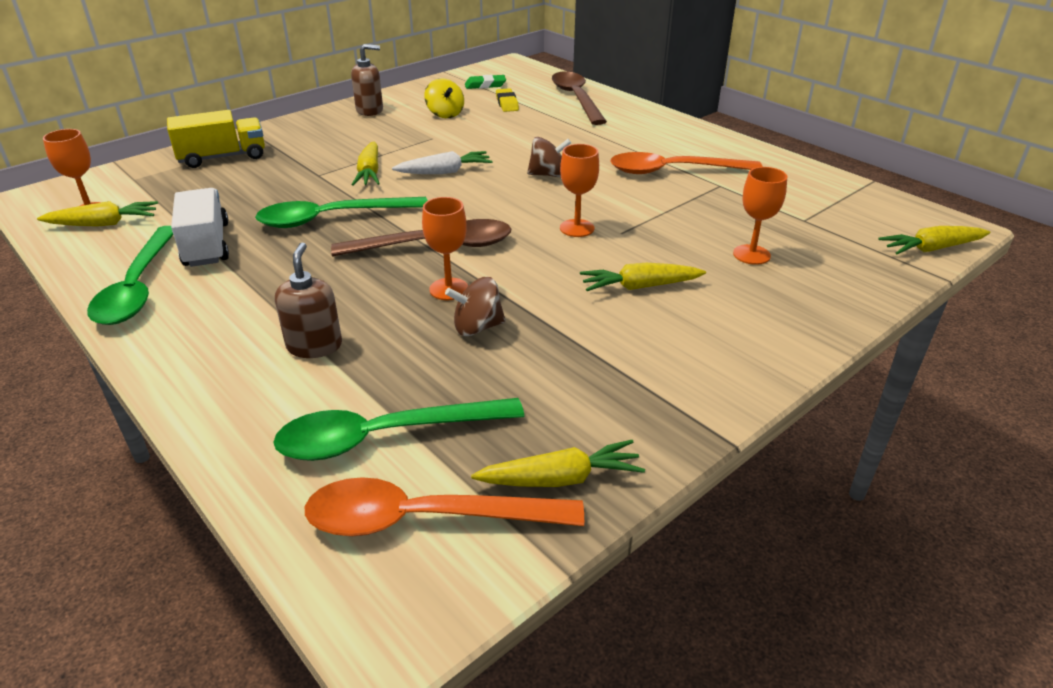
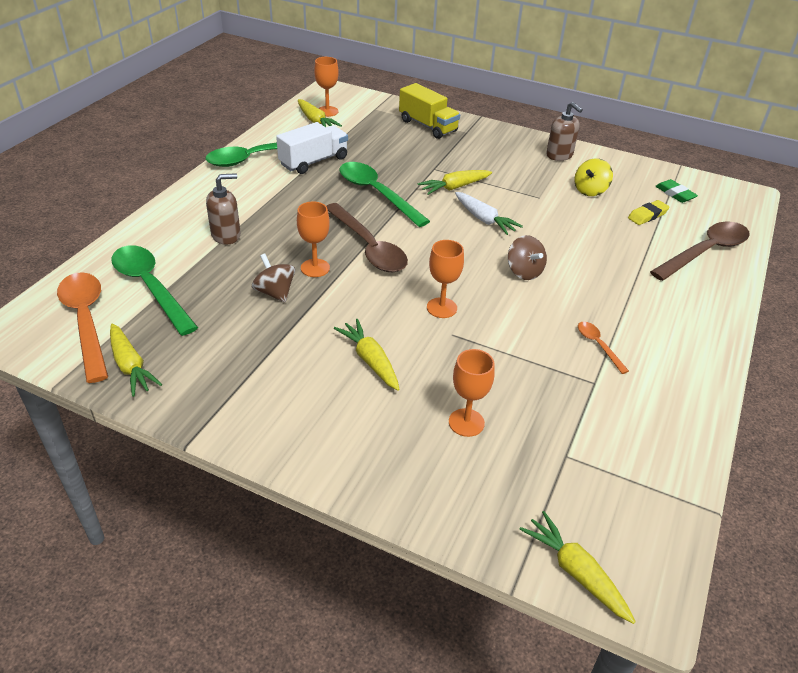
camera: 65 degrees right, 5 degrees up
(673, 171) = (598, 345): orange spoon -> orange spoon, size x0.47

